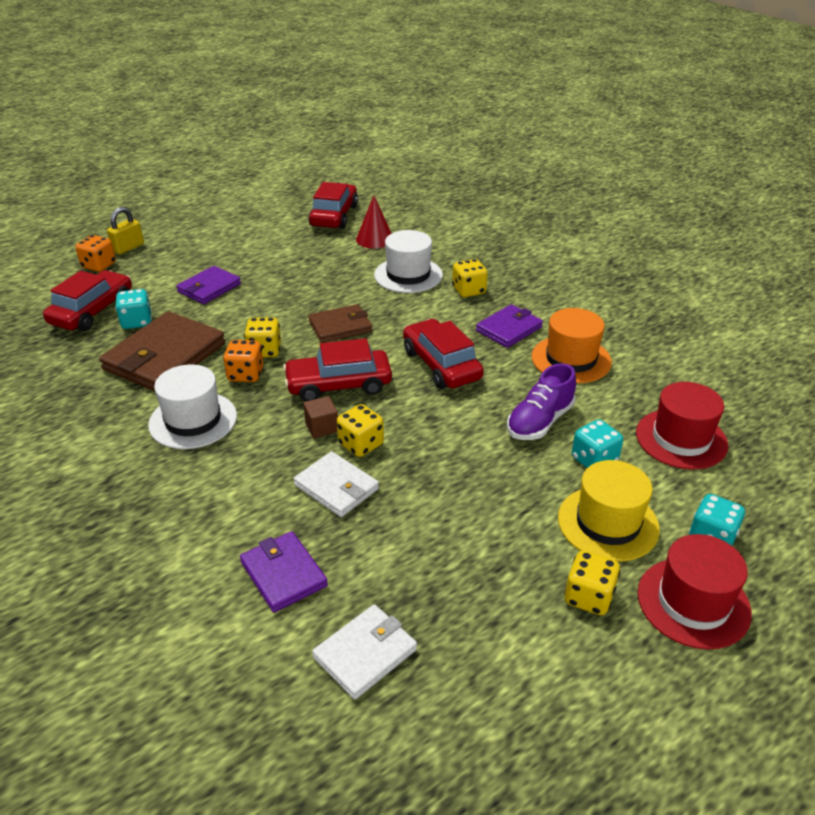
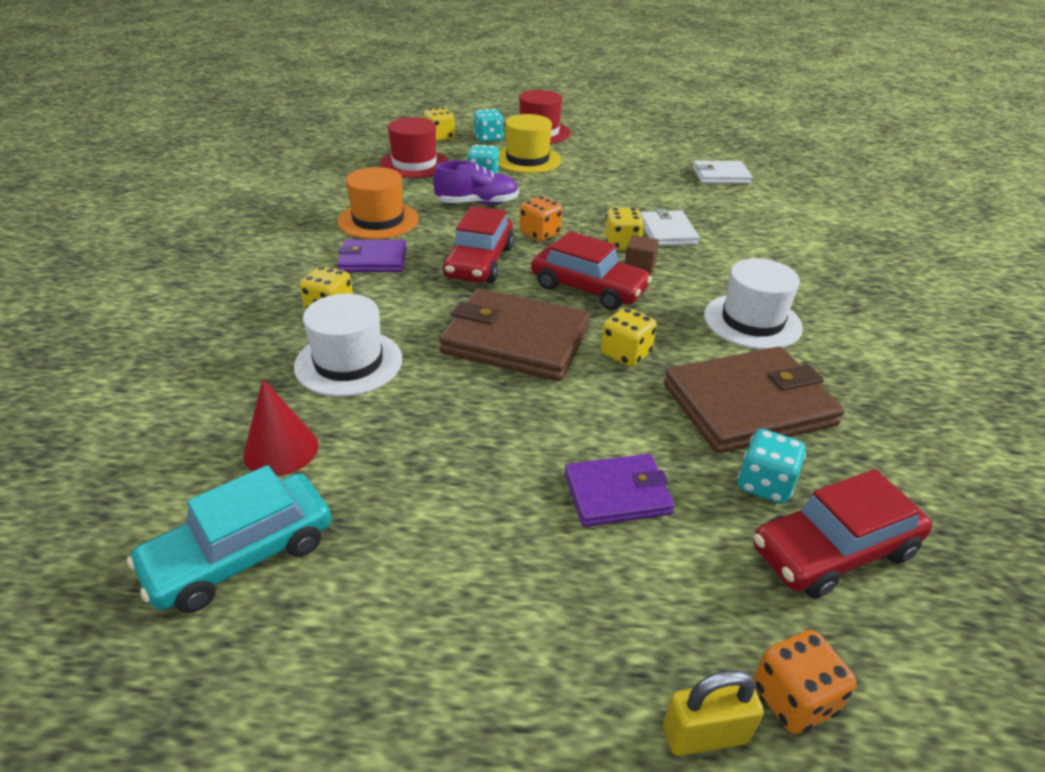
camera: 140 degrees left, 0 degrees up
(245, 374) = (668, 339): orange dice -> orange dice (540, 234)
(283, 574) = (742, 213): purple wallet -> none
(334, 216) = (241, 555): red car -> turquoise car
(340, 326) = (515, 340): brown wallet -> brown wallet, size x1.72
(588, 597) = (583, 149): yellow dice -> yellow dice (439, 137)

